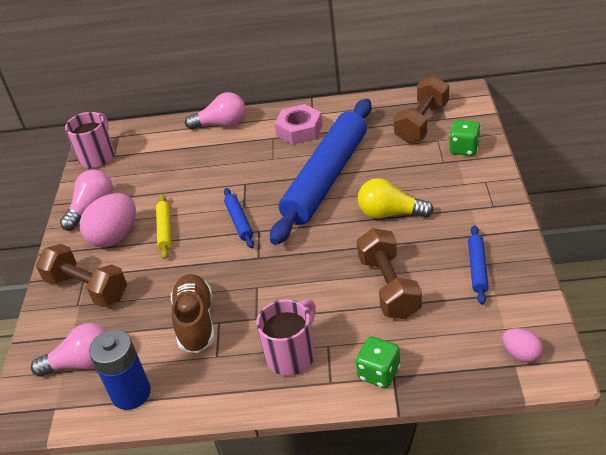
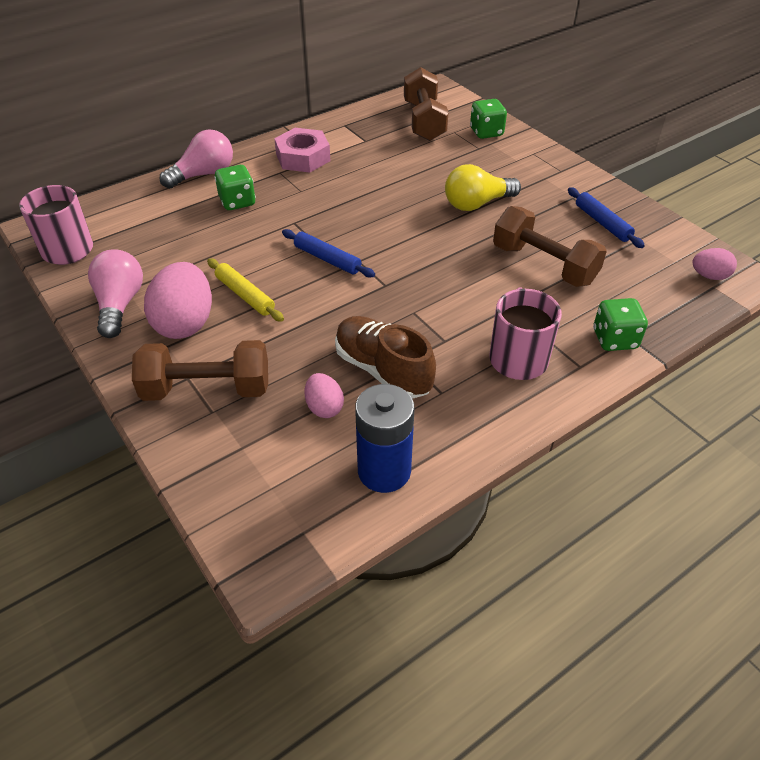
camera: 40 degrees left, 5 degrees up
(83, 363) = (288, 468): pink light bulb -> none
(138, 332) = (324, 407): none -> pink egg
(223, 154) = (237, 202): none -> green dice
(326, 178) = (379, 192): blue rolling pin -> none

